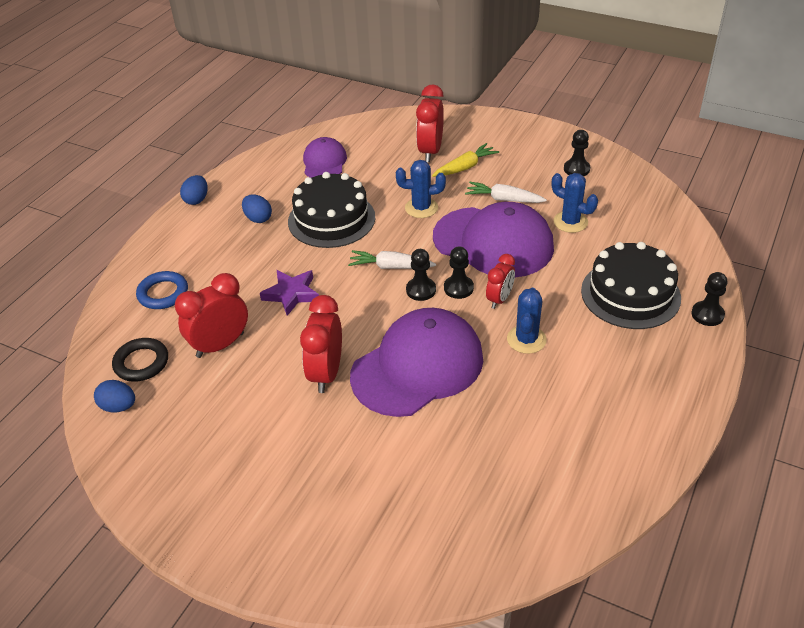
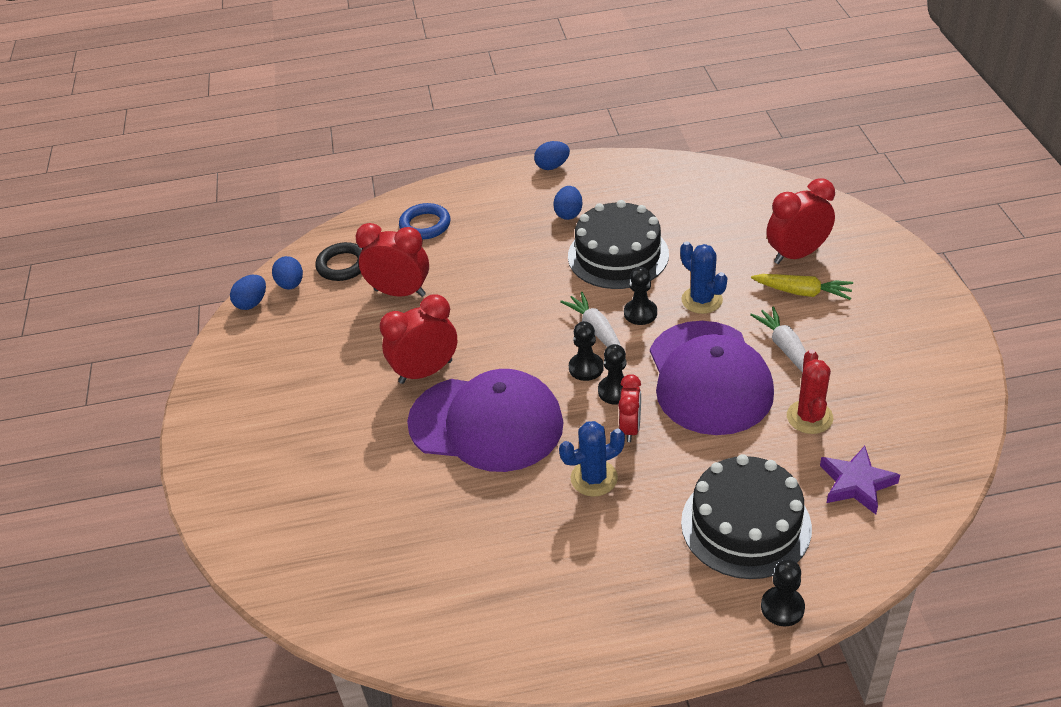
camera: 55 degrees right, 0 degrees up
(106, 444) = (252, 303): none -> blue egg
(291, 294) = (497, 293): purple star -> purple star (856, 483)
(324, 162) = (692, 201): purple cap -> none
(499, 299) = (630, 428): red clock -> red clock turned 75 degrees counterclockwise
(570, 222) = (809, 417): blue cactus -> red cactus
(576, 169) = (908, 374): black pawn -> black pawn (640, 313)

